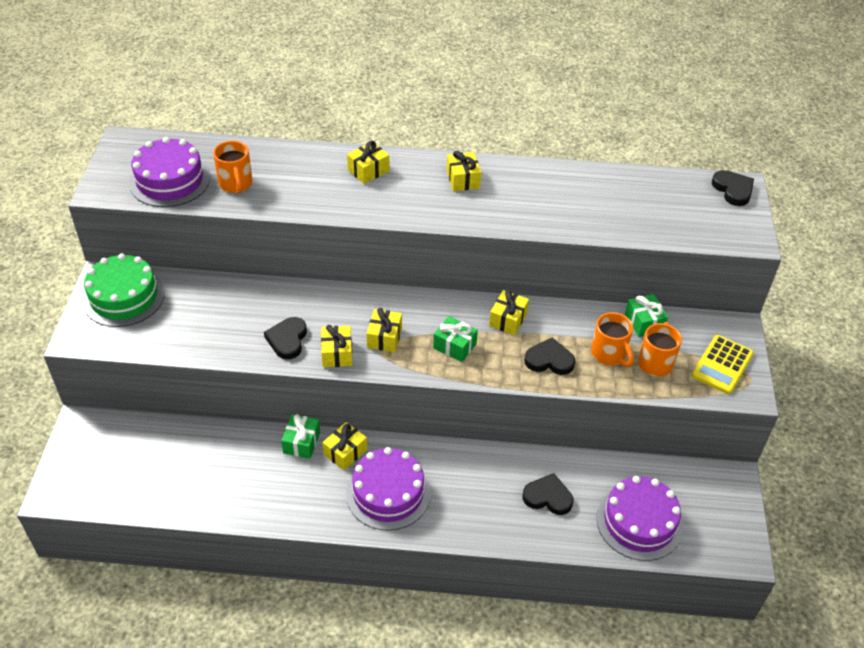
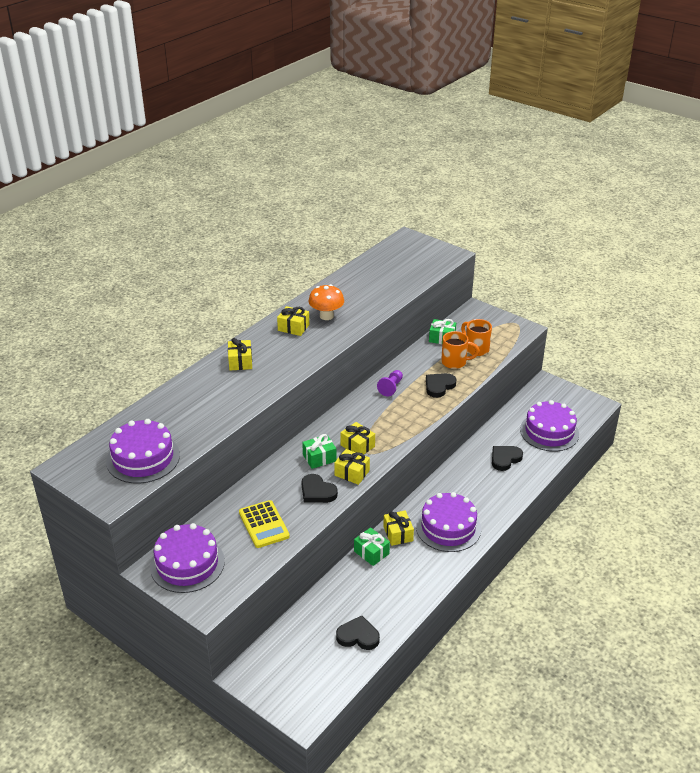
camera: 55 degrees left, 10 degrees down
(124, 297) = (187, 564): green cake -> purple cake
(236, 184) = (186, 426): orange mug -> none
(454, 346) = (393, 419): green gift -> green gift (319, 458)
(508, 319) = (391, 387): yellow gift -> purple pawn
(509, 193) = (326, 316): none -> orange mushroom
(722, 365) = (498, 327): yellow calculator -> yellow calculator (264, 524)
(733, 190) = (407, 241): black heart -> black heart (358, 636)

